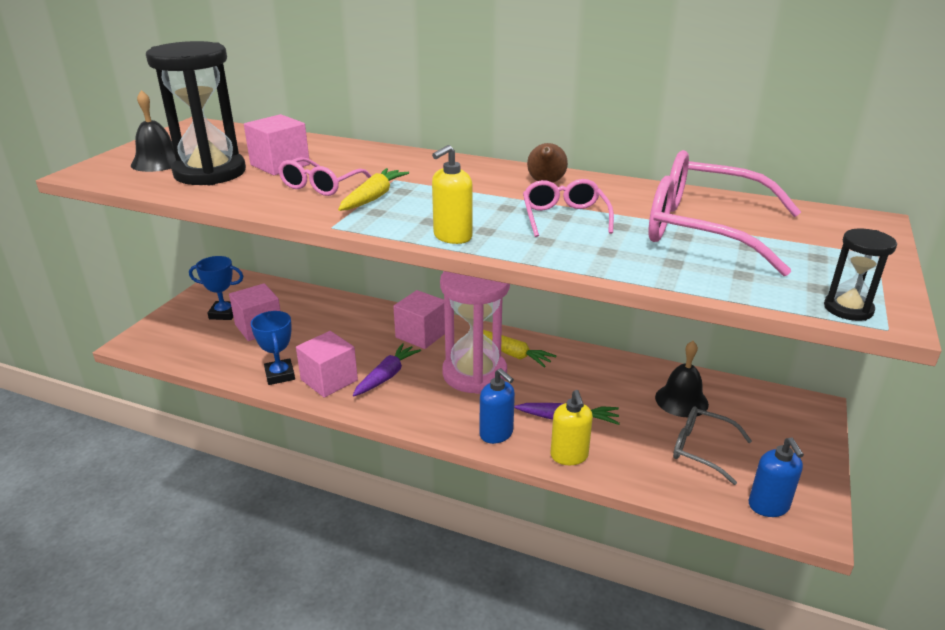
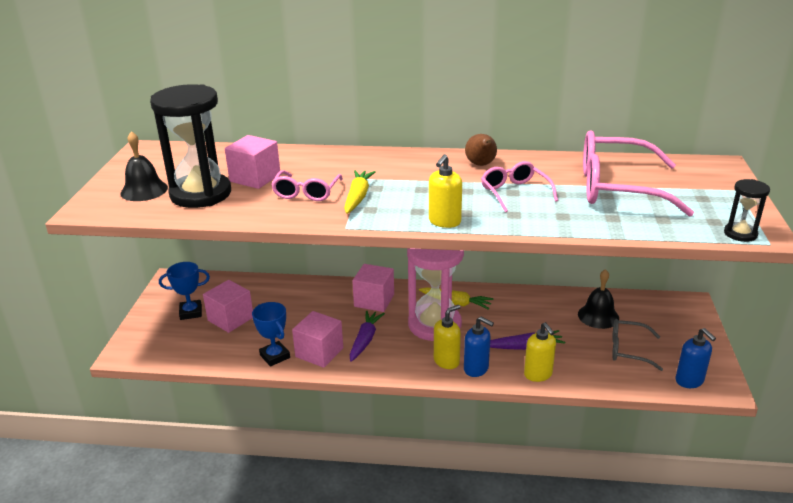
camera: 15 degrees left, 0 degrees up
(466, 418) = (446, 361): none -> yellow soap dispenser

